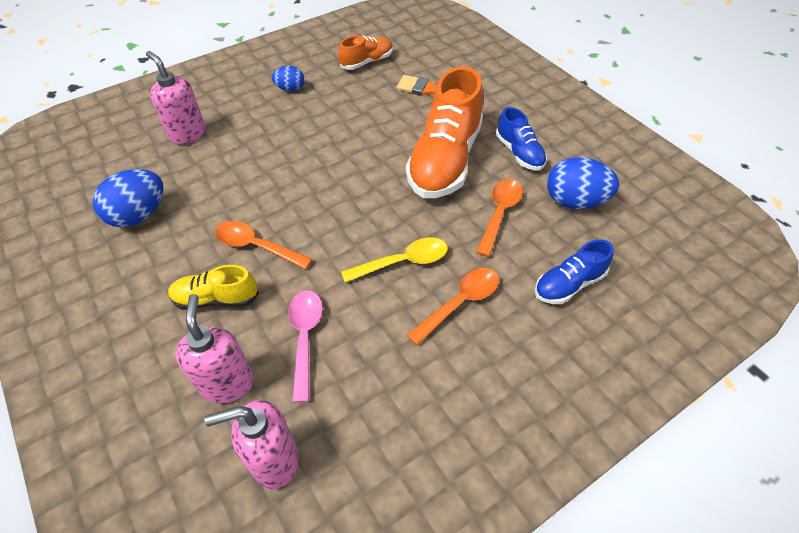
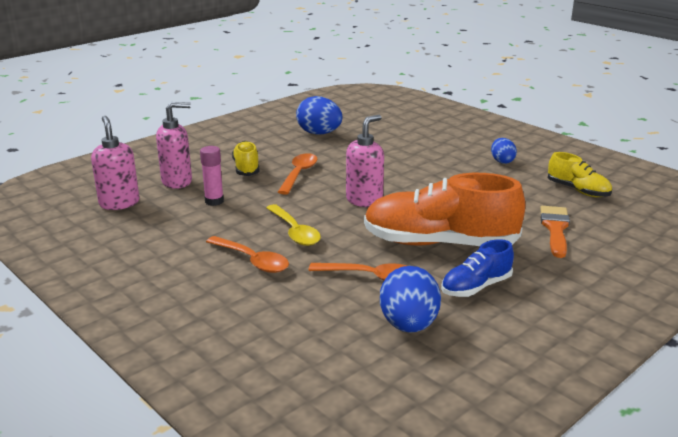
camera: 80 degrees right, 25 degrees down
(188, 134) = (413, 133): pink soap dispenser -> pink soap dispenser (364, 200)
(305, 337) = (214, 201): pink spoon -> pink glue stick
(367, 62) = (578, 190): orange shoe -> yellow shoe
(569, 284) = (282, 319): blue shoe -> none

